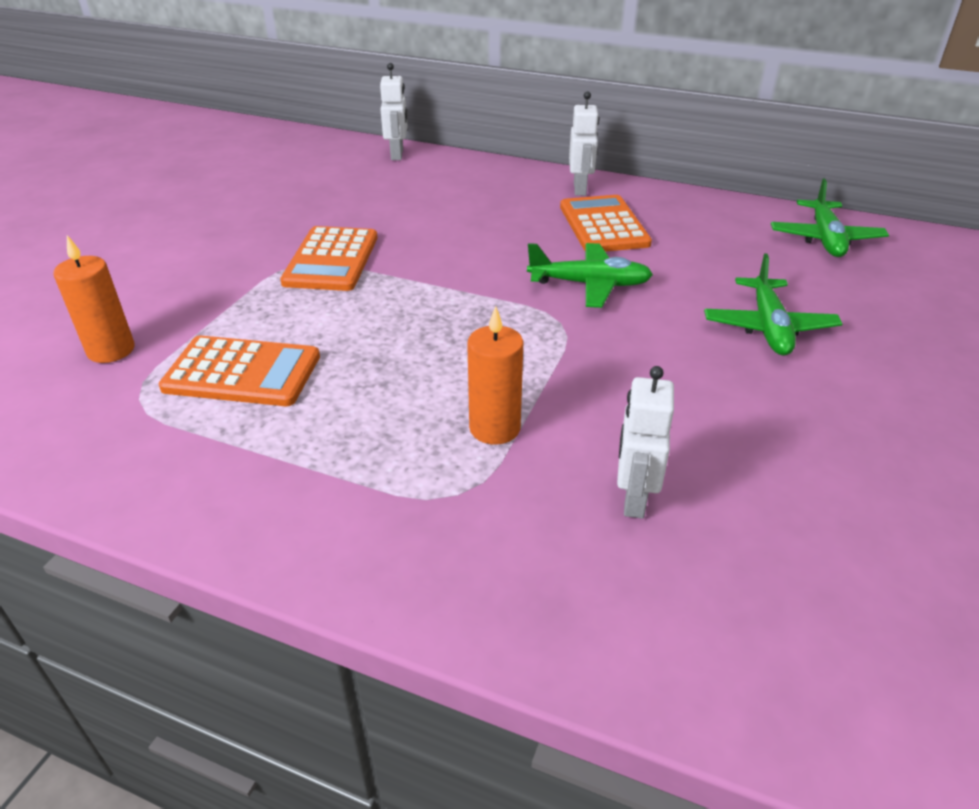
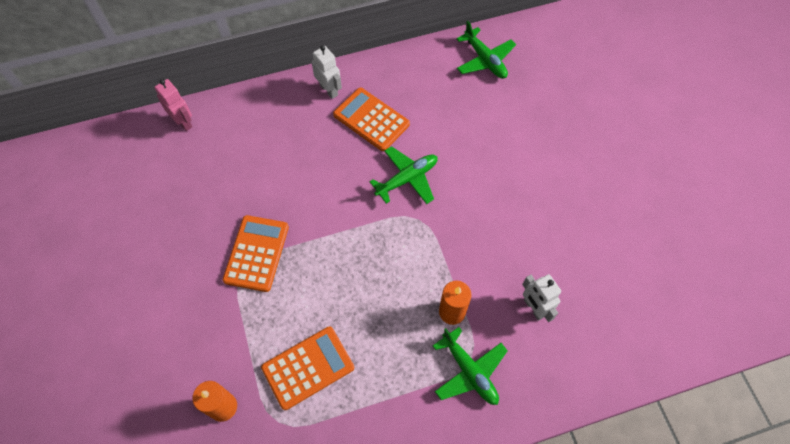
camera: 40 degrees left, 25 degrees up
(331, 260) = (256, 253): orange calculator -> orange calculator turned 135 degrees counterclockwise
(397, 154) = (183, 122): white robot -> pink robot
(768, 327) = (508, 156): green plane -> green plane (469, 371)

